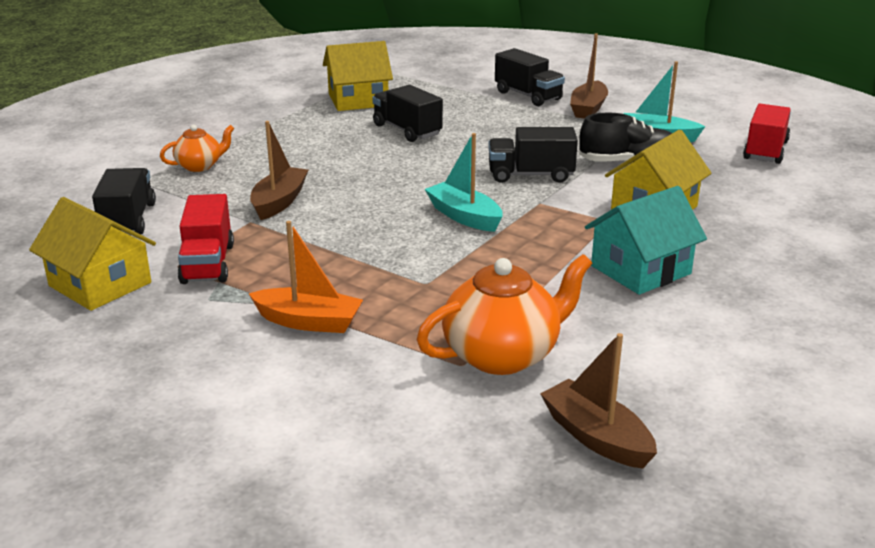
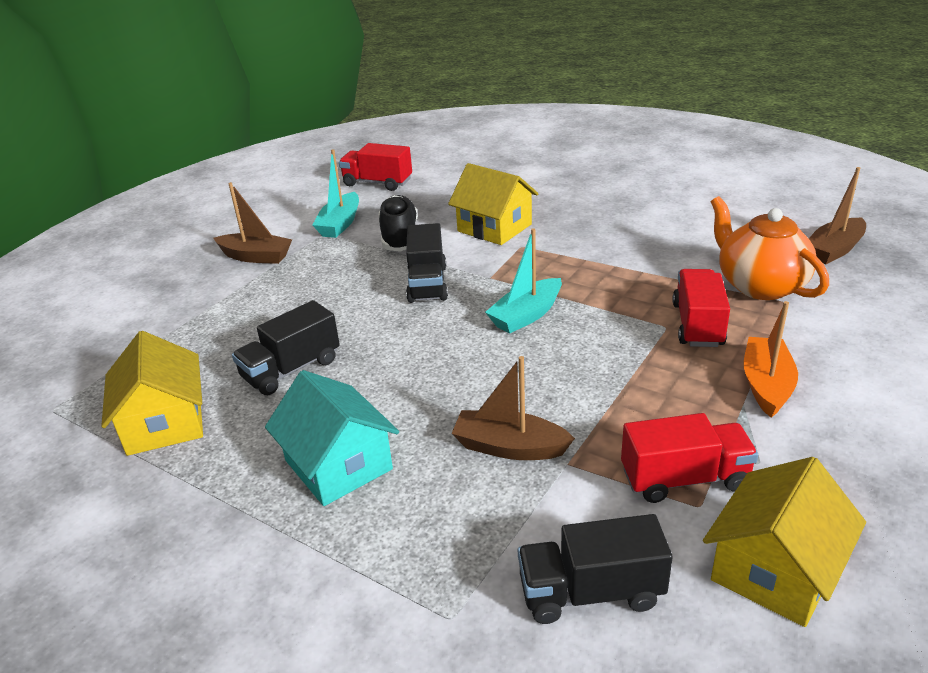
camera: 90 degrees left, 5 degrees up
(200, 166) = (394, 553): orange teapot -> none
(425, 301) = (697, 325): none -> red truck
(528, 96) = (203, 292): black truck -> none
(640, 270) = (604, 234): turquoise house -> turquoise house (338, 465)

